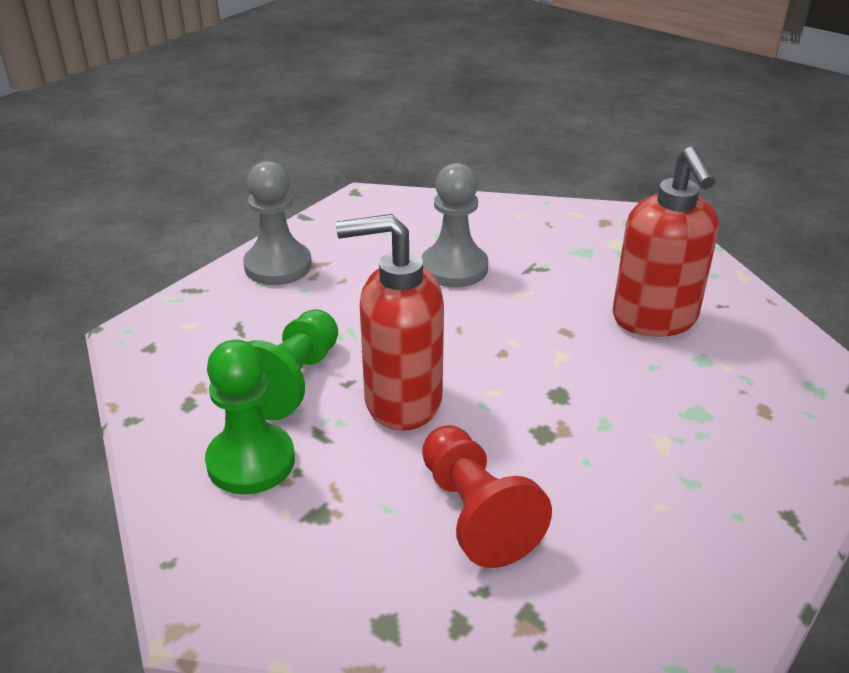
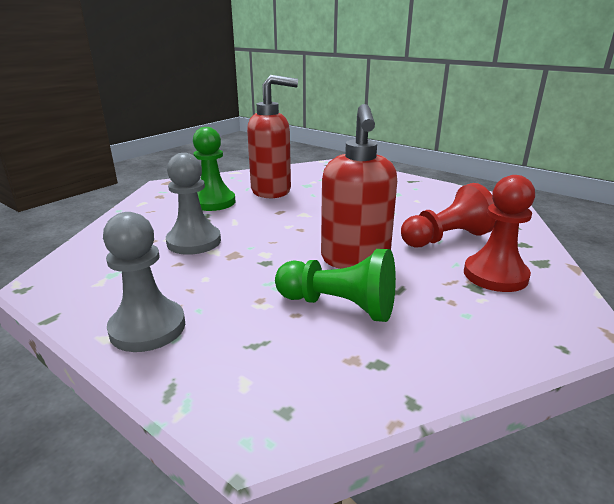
camera: 90 degrees left, 10 degrees down
(251, 461) = (440, 318): green pawn -> green pawn (213, 202)
(346, 545) = (495, 275): none -> red pawn

